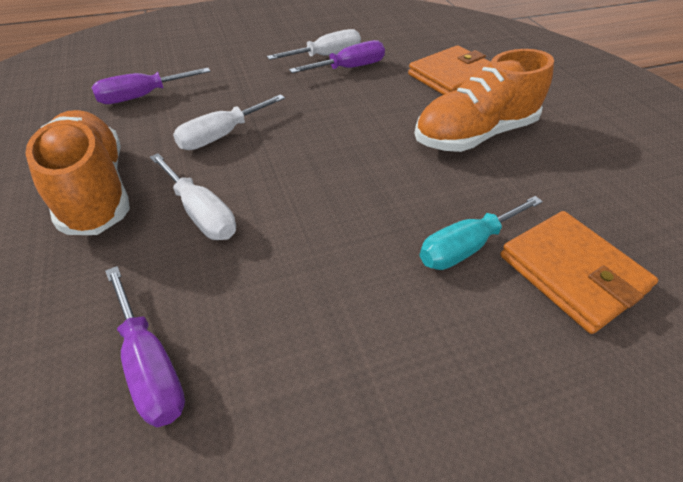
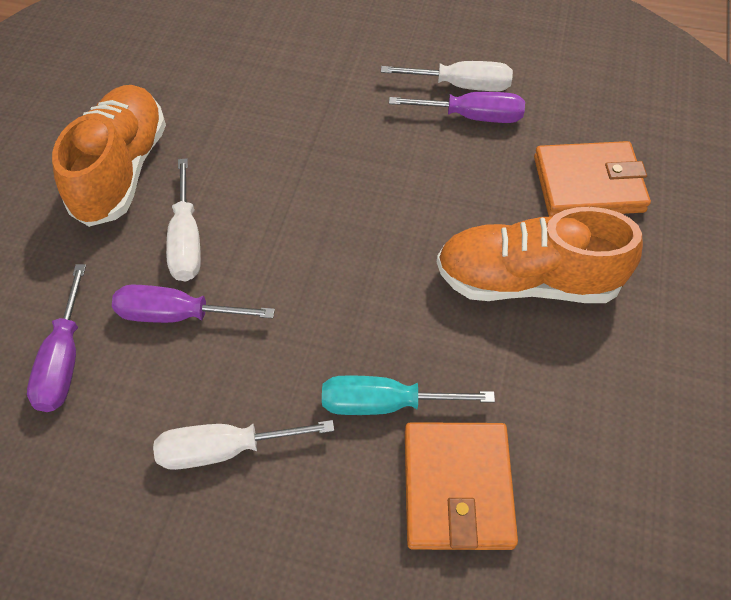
camera: 35 degrees right, 10 degrees up
(142, 96) = (228, 69): purple screwdriver -> purple screwdriver (176, 315)
(222, 135) = (266, 156): white screwdriver -> white screwdriver (224, 449)

